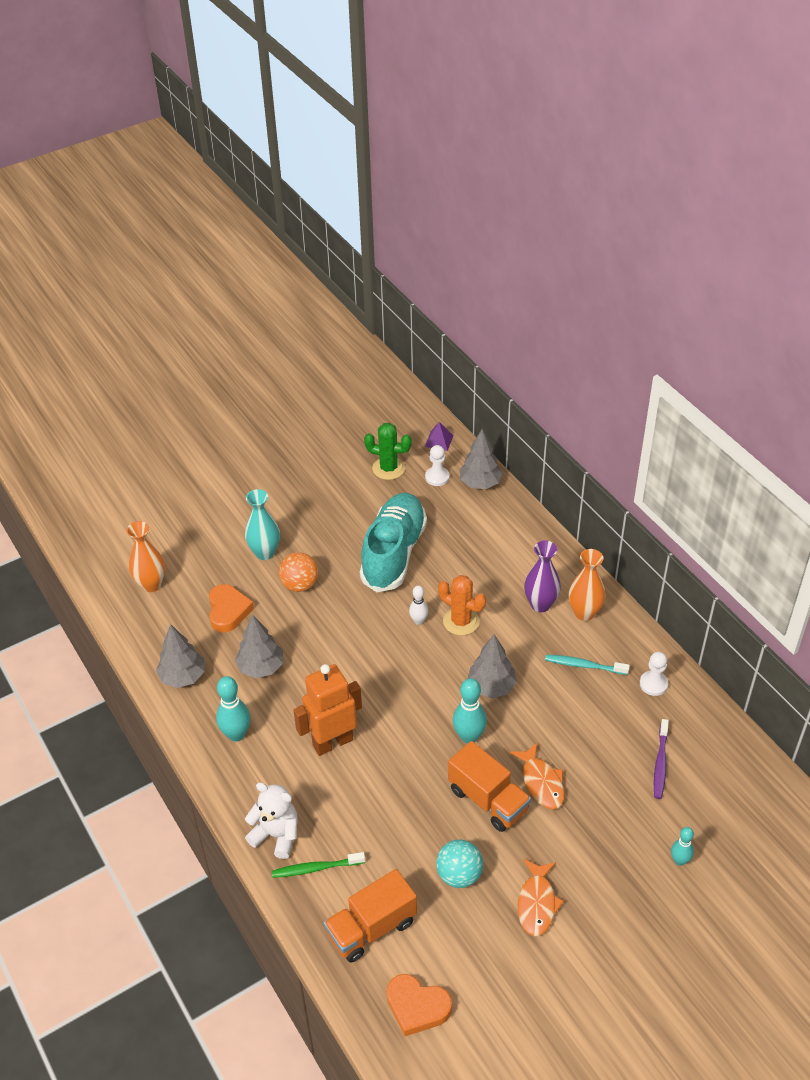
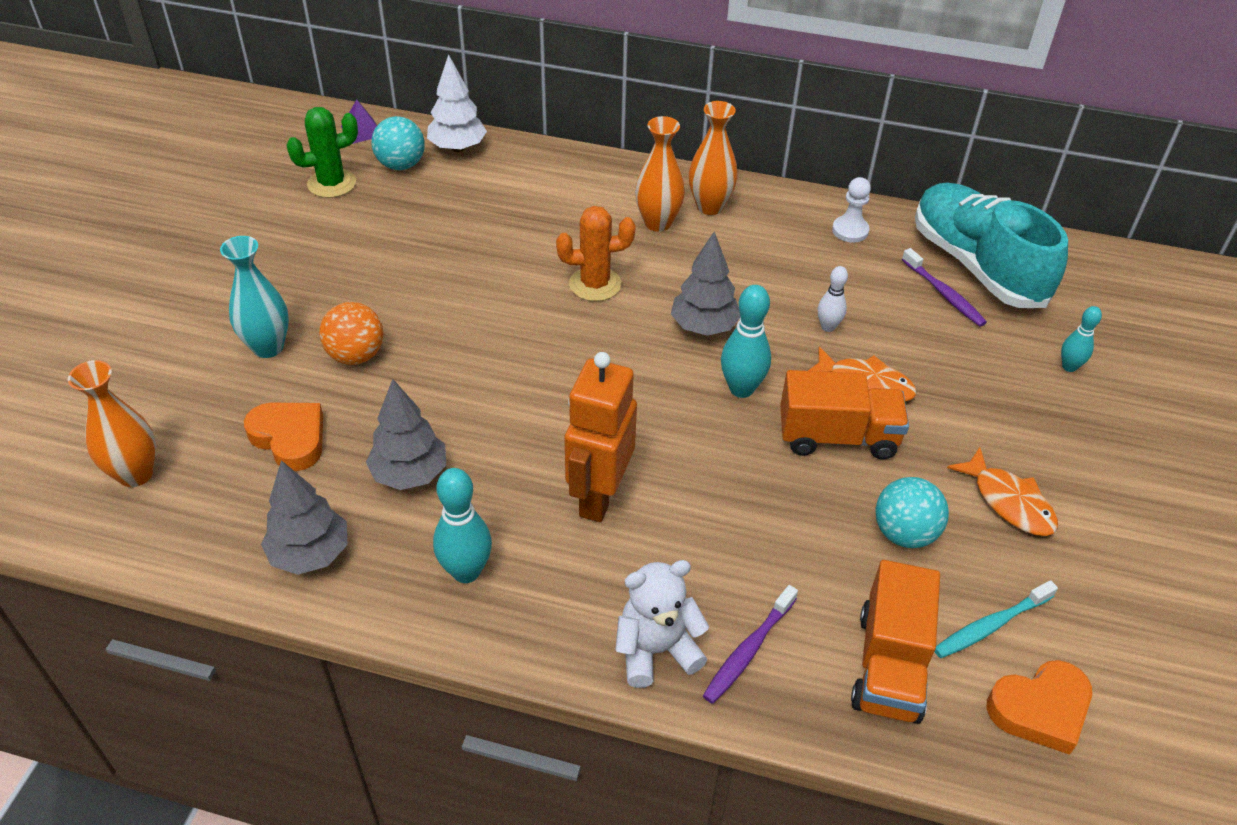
camera: 45 degrees left, 0 degrees up
(316, 868) = (748, 650): green toothbrush -> purple toothbrush
(393, 553) = (437, 261): turquoise shoe -> turquoise shoe (976, 265)
(418, 621) = (547, 310): white bowling pin -> white bowling pin (828, 327)
(437, 477) = (401, 165): white pawn -> turquoise ball
(480, 483) = (457, 148): grey tree -> white tree
(540, 604) = (658, 223): purple vase -> orange vase
(584, 665) = (768, 252): turquoise toothbrush -> turquoise toothbrush (990, 626)

